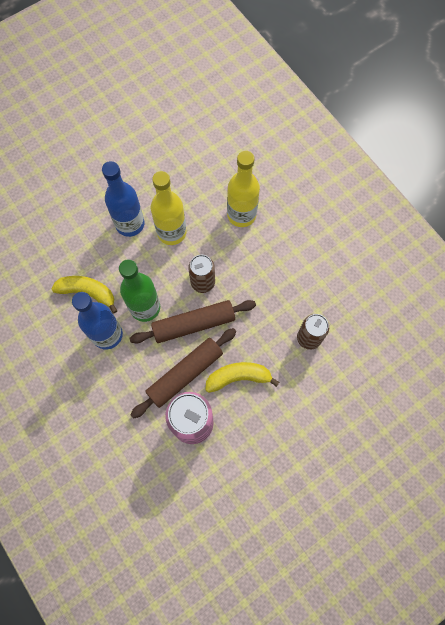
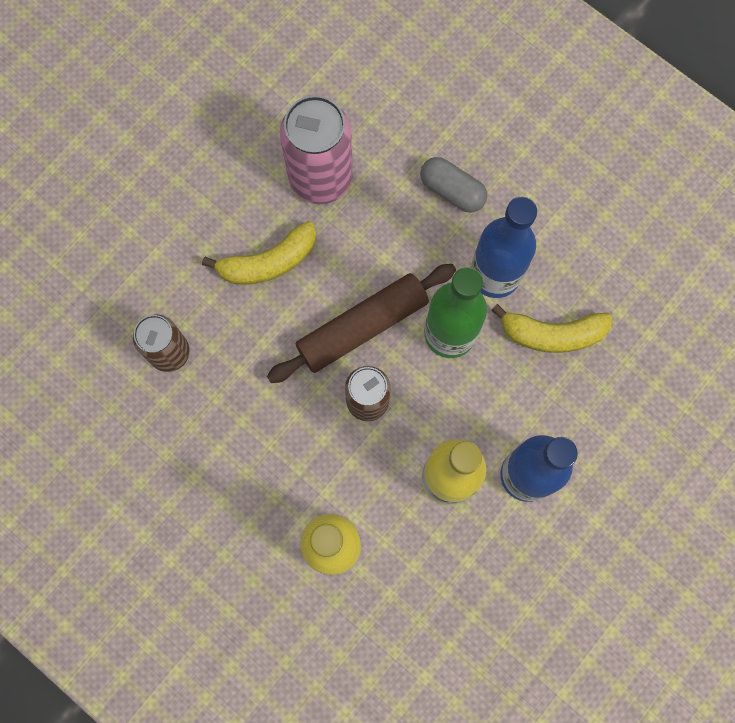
camera: 165 degrees right, 5 degrees up
(114, 393) = (452, 190): none -> grey capsule
(185, 374) = (353, 245): brown rolling pin -> none

